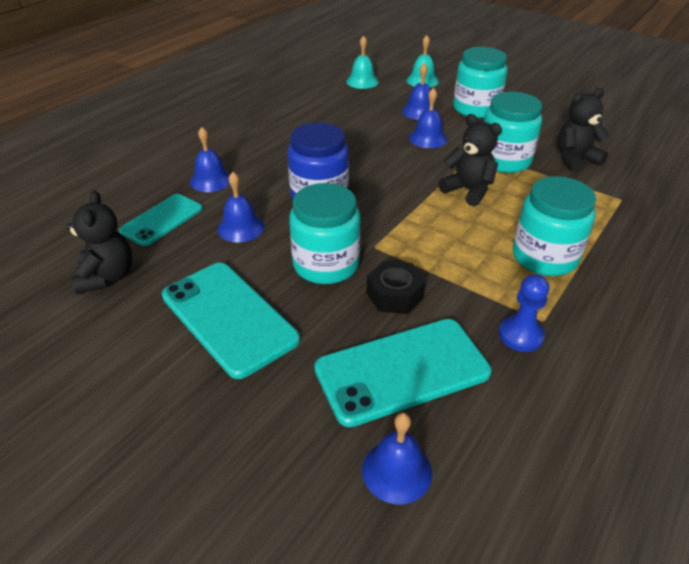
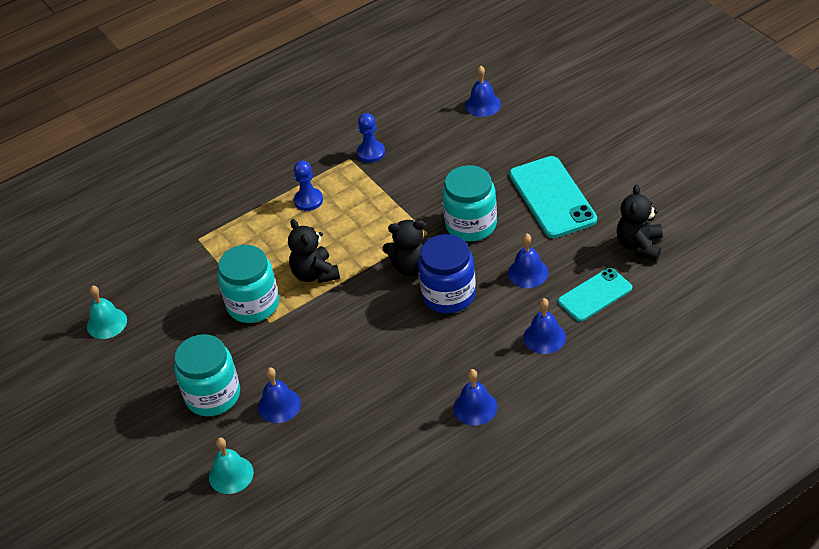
camera: 155 degrees left, 5 degrees up
(362, 81) = (309, 492): turquoise bell -> turquoise bell (107, 323)
(394, 295) = (433, 192): black nut -> none
(402, 371) = (455, 146): turquoise phone -> none
(428, 138) = (302, 354): blue bell -> blue bell (475, 407)
(544, 257) = (308, 200): turquoise jar -> blue pawn
(575, 160) = (188, 291): black teddy bear -> black teddy bear (411, 267)

